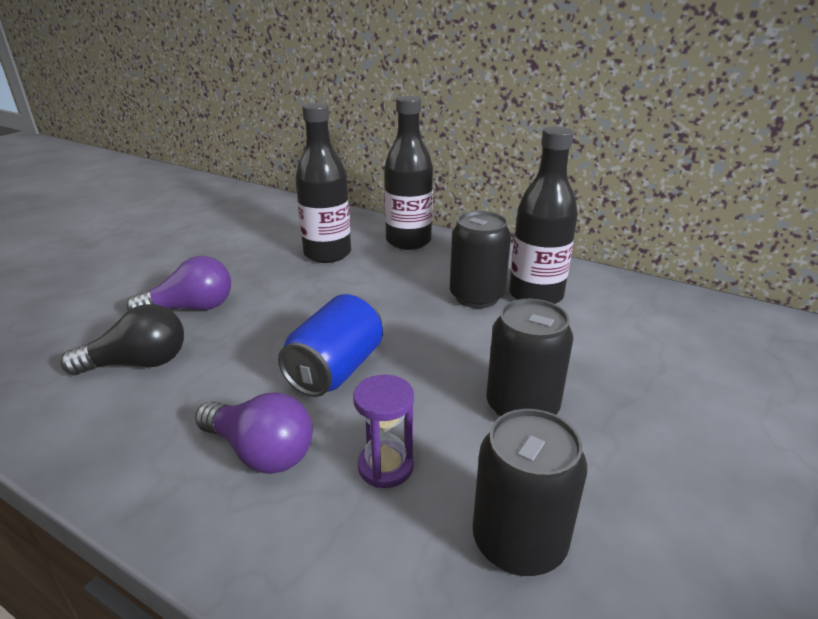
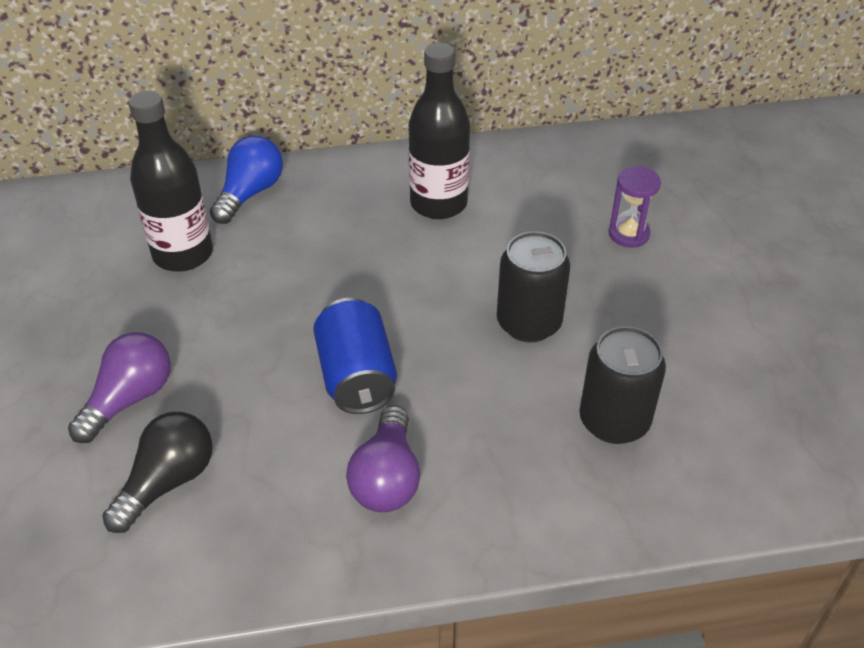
camera: 40 degrees left, 15 degrees up
(261, 452) = (387, 478): purple light bulb -> purple light bulb turned 105 degrees clockwise
(385, 466) = (486, 428): purple hourglass -> purple hourglass (628, 234)
(408, 241) = (250, 193): black bottle -> blue light bulb
(476, 297) = (390, 232): black can -> none

